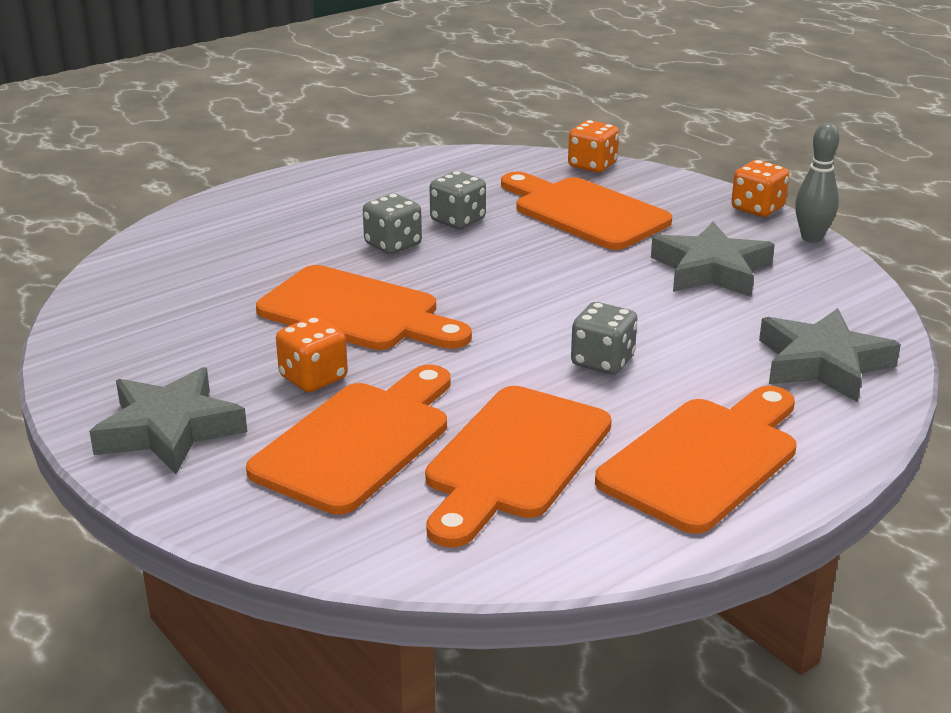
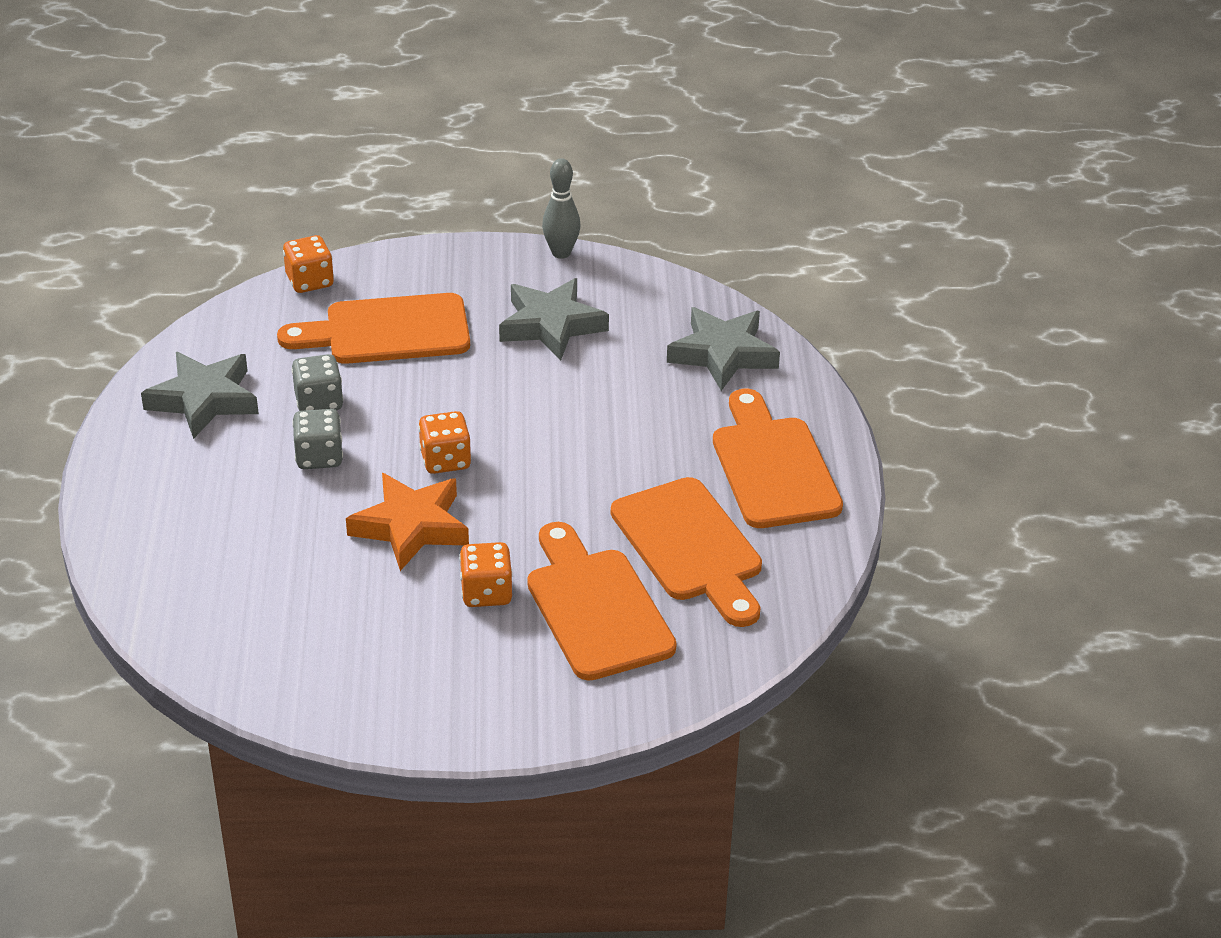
camera: 55 degrees left, 10 degrees up
(169, 430) = (481, 696): grey star -> grey star (204, 400)
(357, 312) = (411, 527): orange cutting board -> orange star
(602, 361) = (616, 445): grey dice -> none
(757, 208) = (488, 248): orange dice -> orange dice (445, 460)

